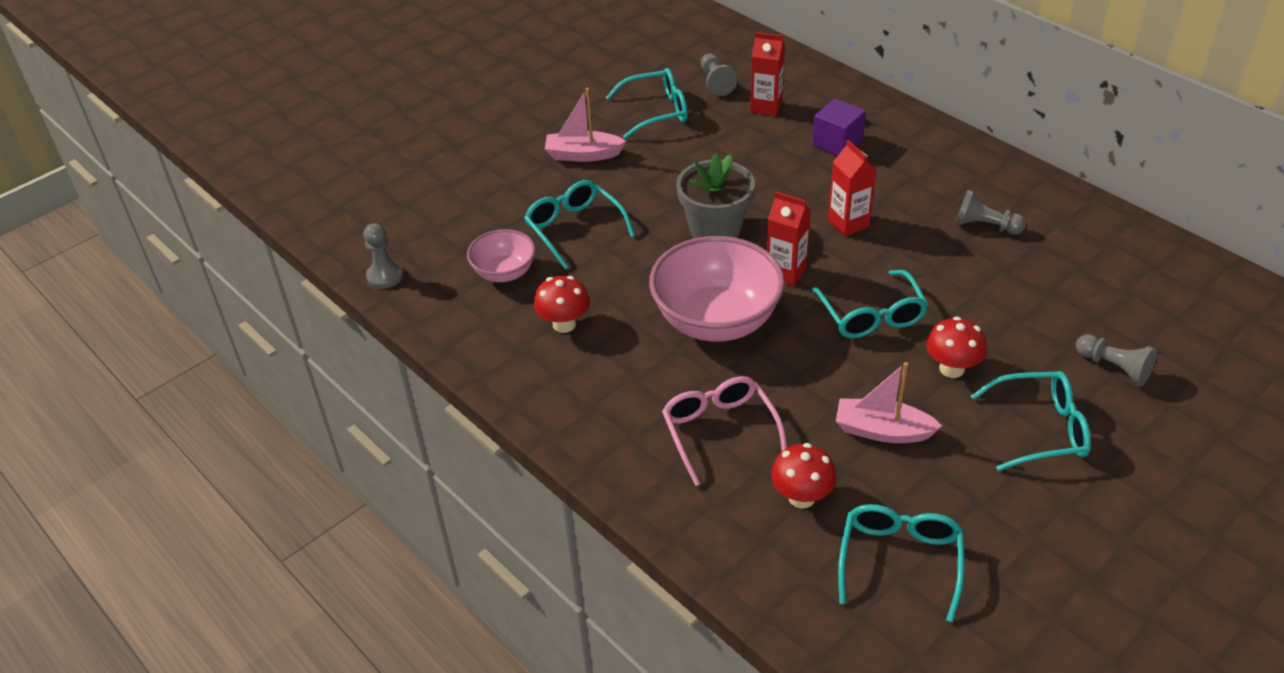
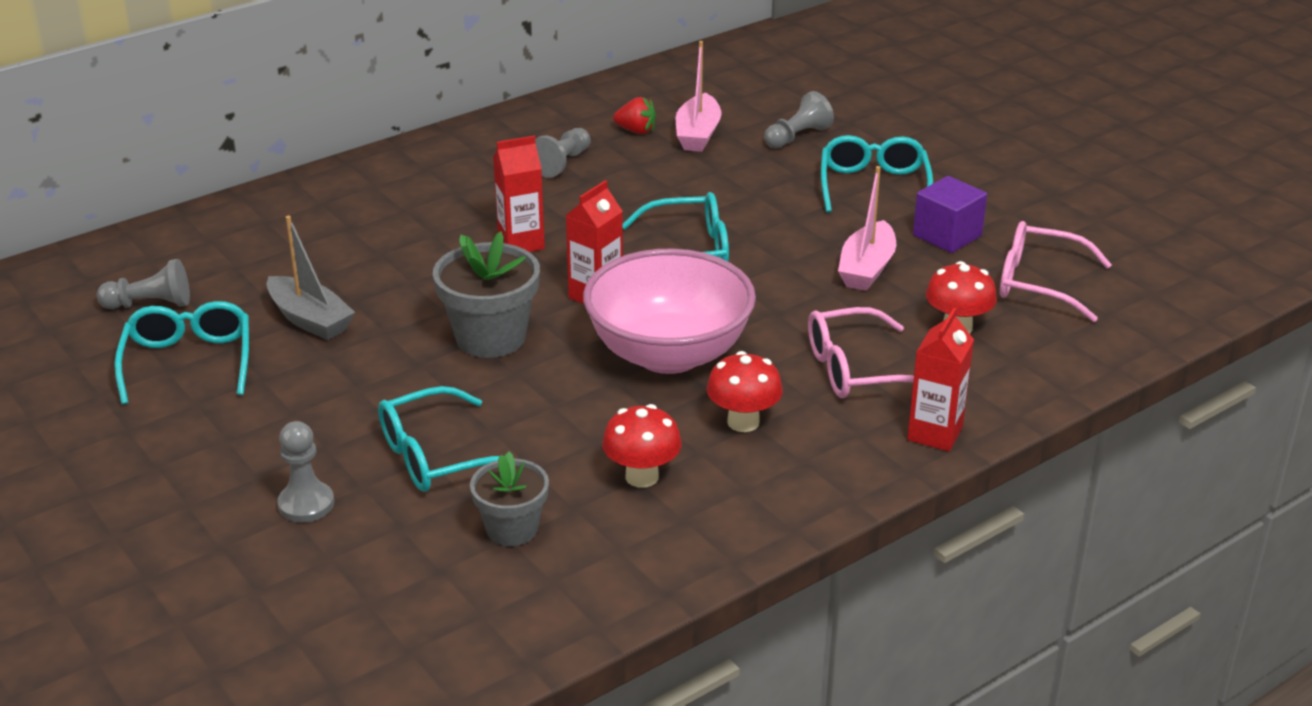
camera: 85 degrees left, 10 degrees down
(385, 276) = (473, 661): grey pawn -> grey pawn (306, 504)
(504, 273) = (512, 529): pink bowl -> grey flower pot
(583, 155) = (258, 438): pink boat -> pink boat (697, 134)
(716, 147) = (310, 320): none -> grey boat
(766, 107) = (240, 271): red carton -> red carton (935, 434)
(837, 143) = (356, 230): purple cube -> purple cube (947, 236)
(899, 562) = (1040, 283): turquoise glasses -> pink glasses
(951, 369) = (782, 217): red mushroom -> red mushroom (743, 422)
(1067, 261) = (636, 131): none -> red strawberry

